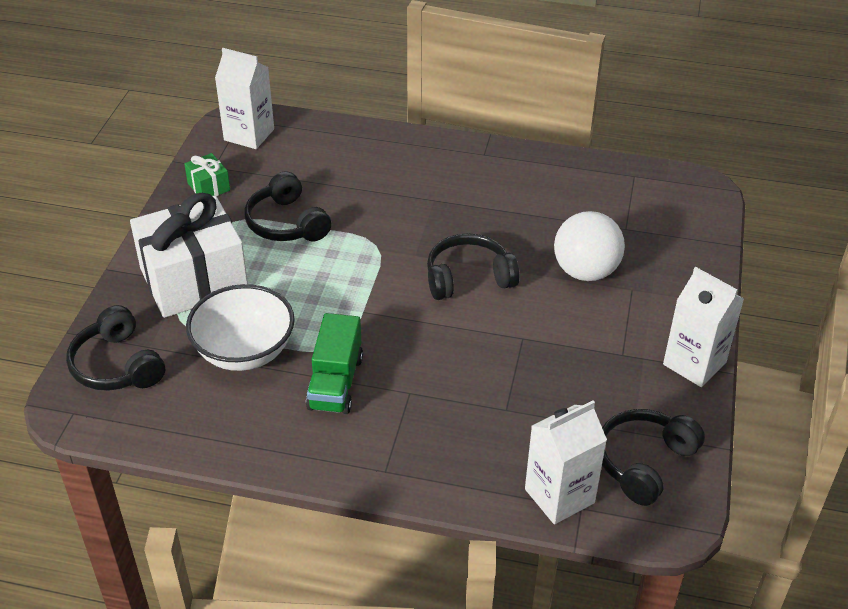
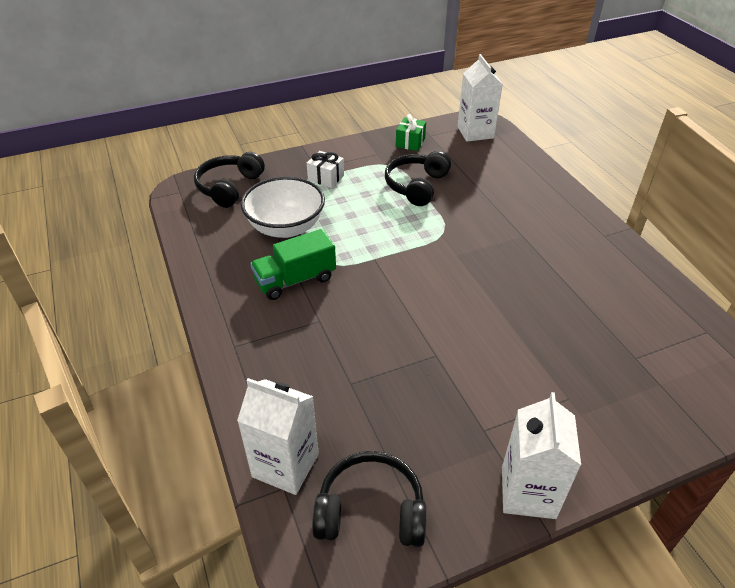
camera: 55 degrees right, 0 degrees up
(194, 280) = (326, 178): white gift -> white gift, size x0.42
(468, 278) = (465, 293): black headphones -> none
(585, 271) = (552, 357): white ball -> none

